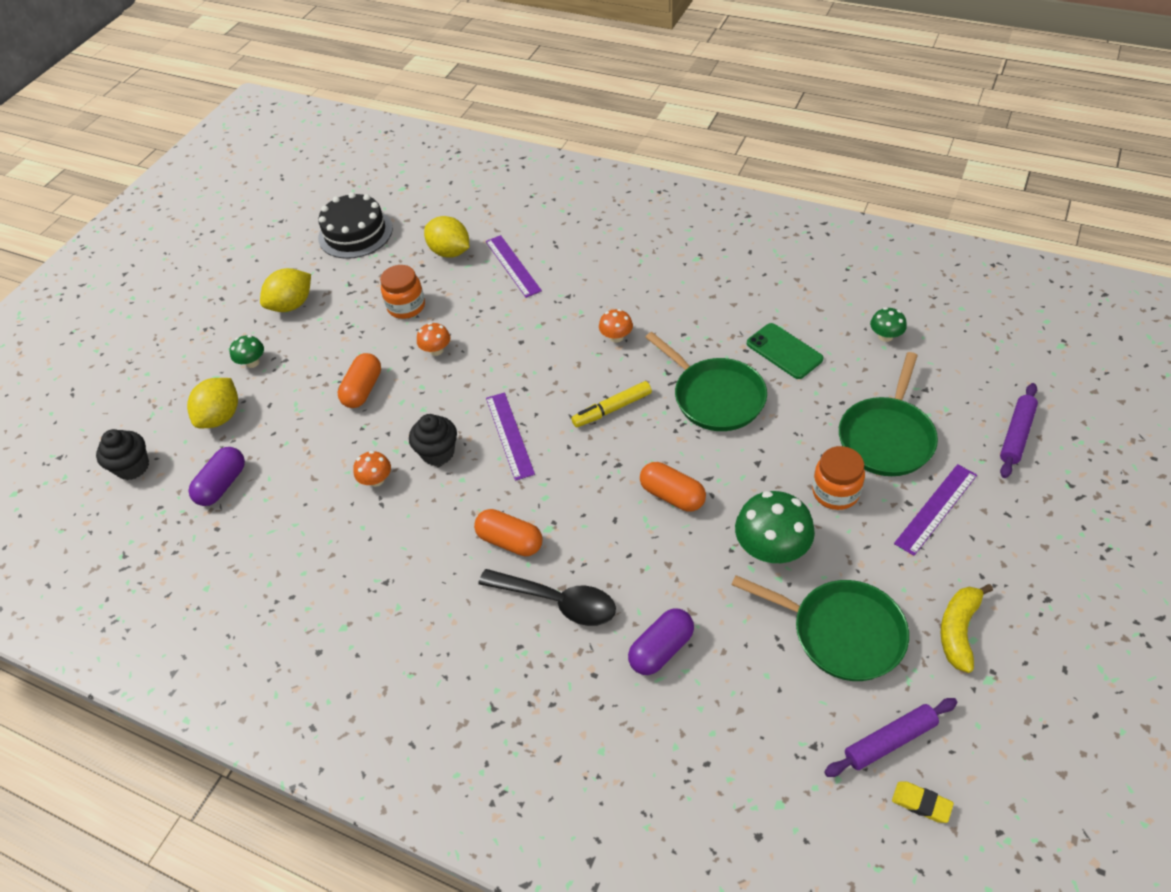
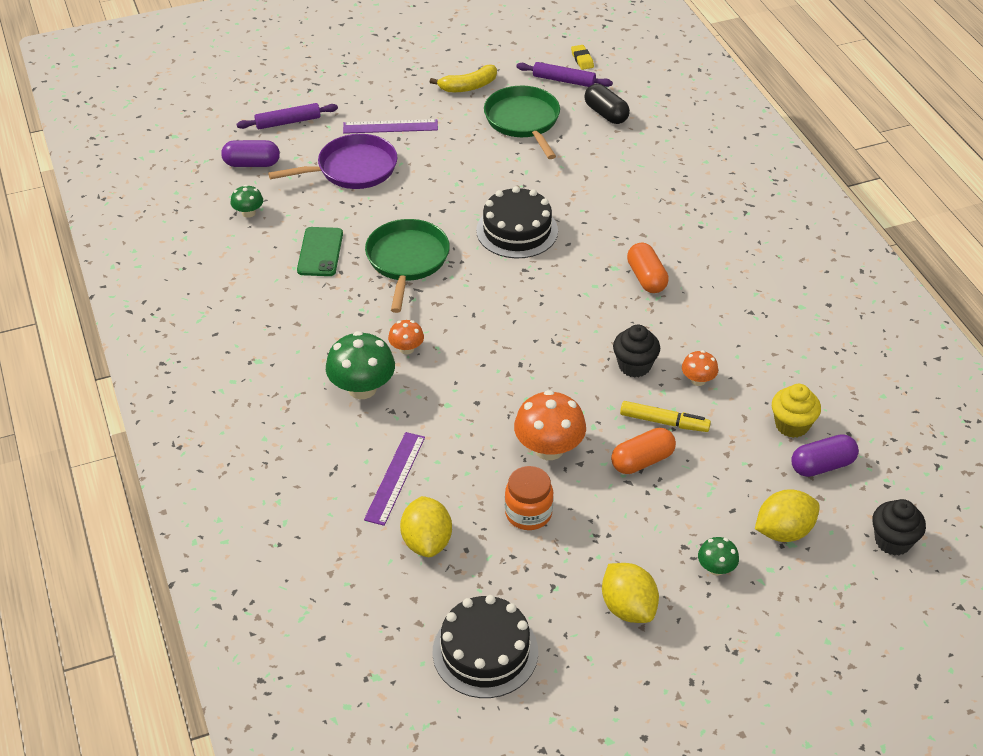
camera: 140 degrees left, 5 degrees down
(269, 500) = (792, 425): none -> yellow cupcake
(292, 305) = (628, 607): yellow lemon -> yellow lemon turned 60 degrees clockwise
(436, 350) = (549, 448): orange mushroom -> orange mushroom, size x1.88
(509, 435) = (571, 339): purple ruler -> none
(557, 602) = (654, 230): black spoon -> none
(612, 409) = (481, 303): yellow marker -> yellow marker (664, 422)
(661, 649) = (623, 174): purple capsule -> purple capsule (252, 164)
(672, 495) = (517, 230): orange capsule -> black cake
(771, 549) = (502, 171): green mushroom -> green mushroom (362, 388)
(781, 727) = (606, 114): none -> black capsule
(835, 492) = (426, 168): orange jar -> none
(886, 438) = (353, 169): green pan -> purple pan

